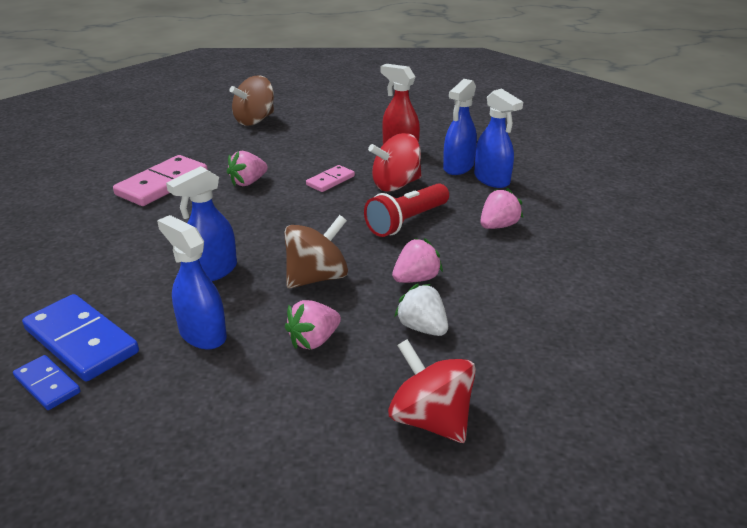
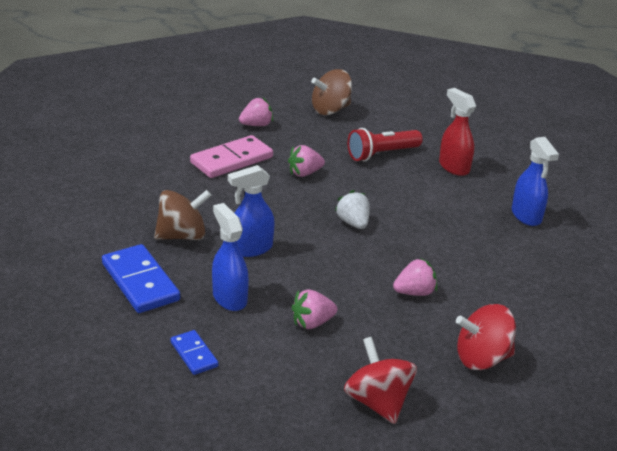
camera: 15 degrees right, 0 degrees up
(47, 385) = (111, 309): blue domino -> blue domino (194, 354)
(317, 277) = (333, 273): brown spinning top -> brown spinning top (182, 236)
(330, 180) = (377, 186): pink domino -> none
(396, 185) = (434, 202): red spinning top -> red spinning top (482, 358)
(407, 221) = (429, 240): red flashlight -> red flashlight (382, 154)
(422, 328) = (402, 333): white strawberry -> white strawberry (353, 223)
(458, 167) = (500, 197): blue spray bottle -> none
(498, 226) = (509, 261): pink strawberry -> pink strawberry (256, 125)

